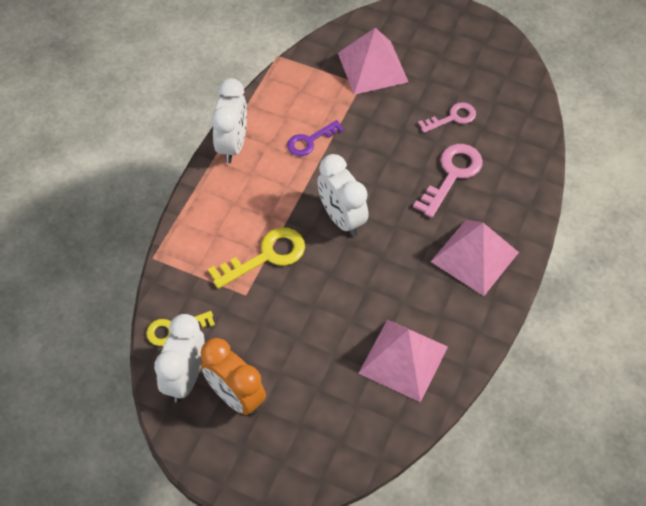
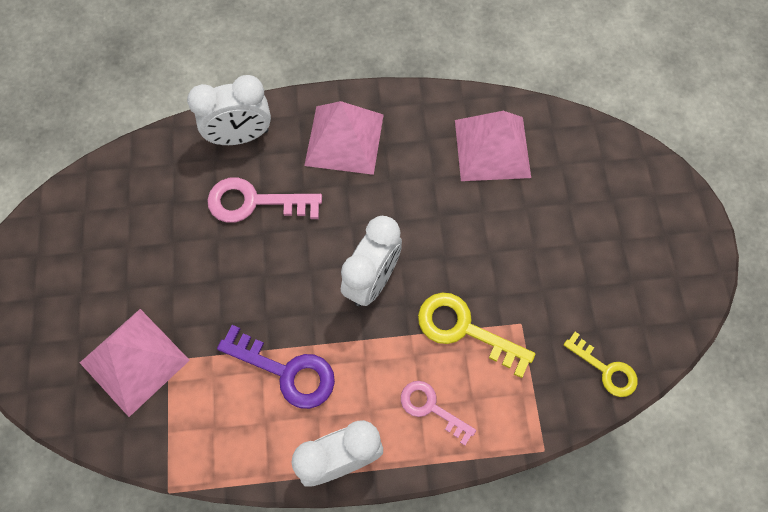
camera: 120 degrees left, 10 degrees up
(185, 378) = (645, 325): white clock -> white clock (240, 137)
(236, 397) = (628, 267): orange clock -> none
(310, 141) = (286, 371): purple key -> purple key, size x1.54
(452, 118) = (173, 237): pink key -> pink key (431, 408)

